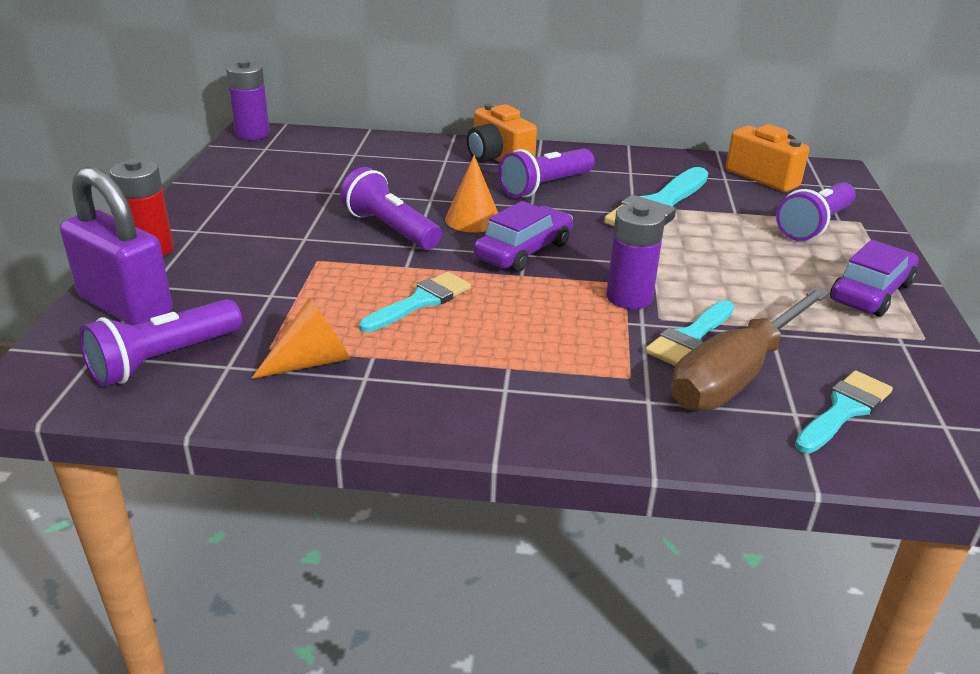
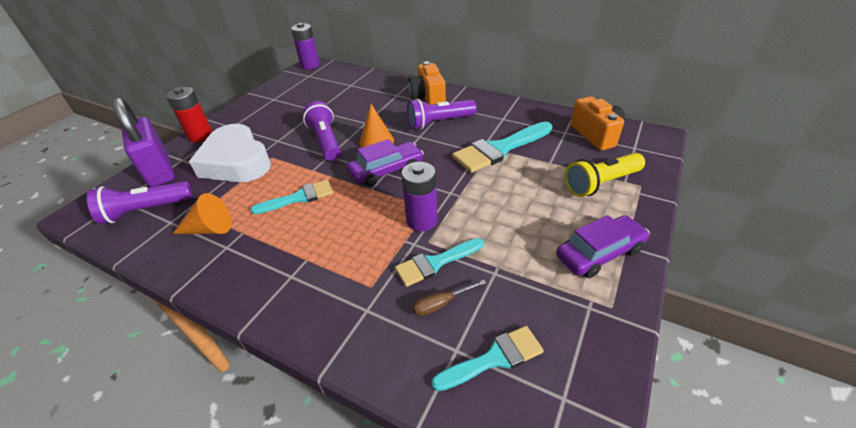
camera: 25 degrees right, 10 degrees up
(261, 274) = (236, 162): none -> white heart
(736, 375) = (441, 304): brown screwdriver -> brown screwdriver, size x0.41
(814, 226) = (601, 183): purple flashlight -> yellow flashlight

